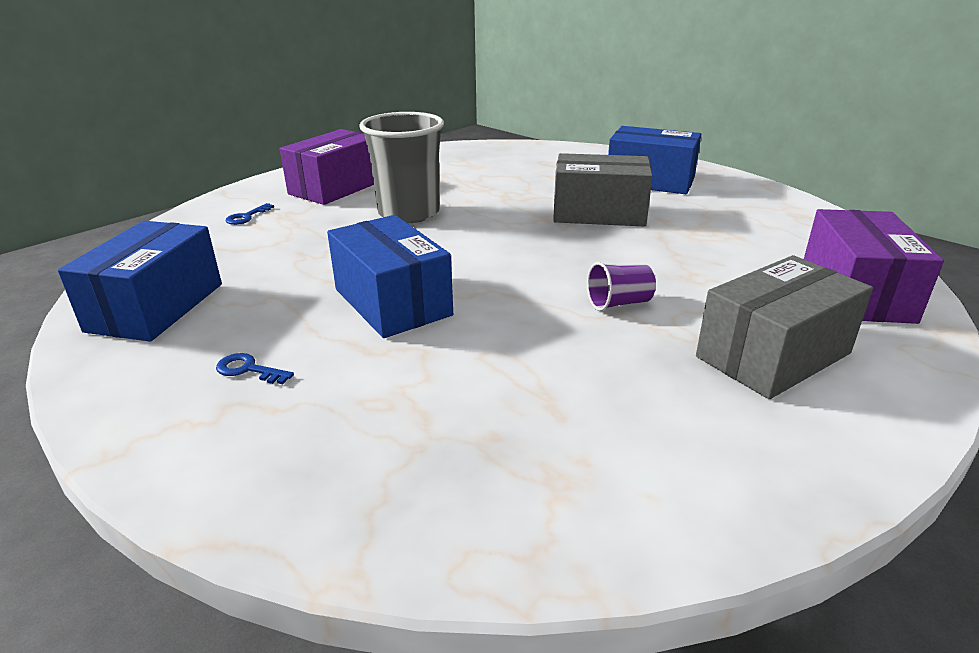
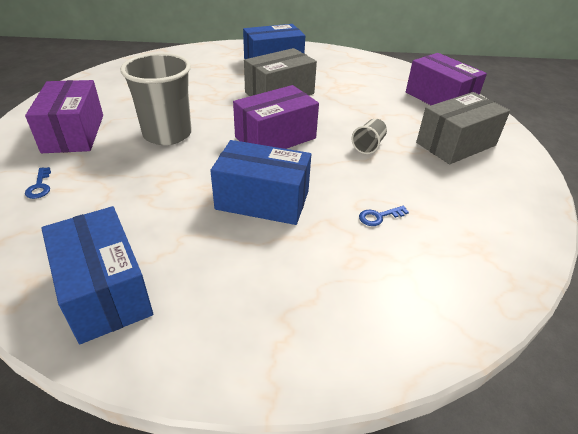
camera: 45 degrees left, 10 degrees up
(248, 370) = (255, 289): blue key -> blue key (379, 217)
(512, 253) = (275, 137): none -> purple box
(619, 303) = (368, 145): purple cup -> grey cup
(773, 355) = (456, 144): grey box -> grey box turned 45 degrees clockwise

